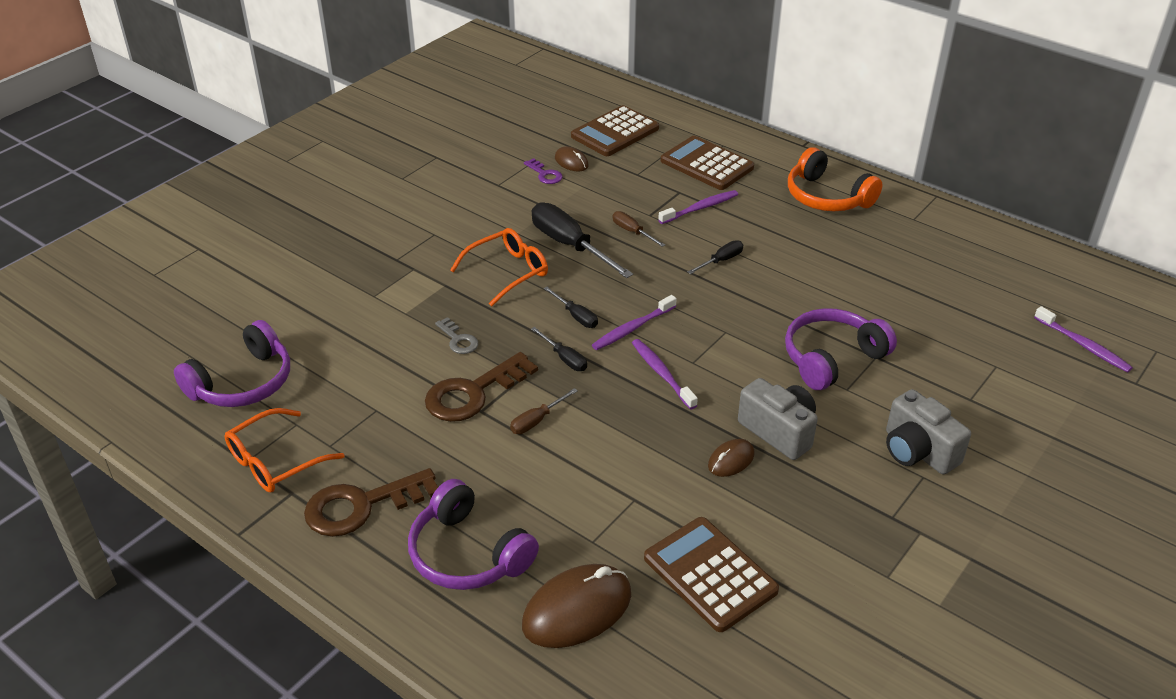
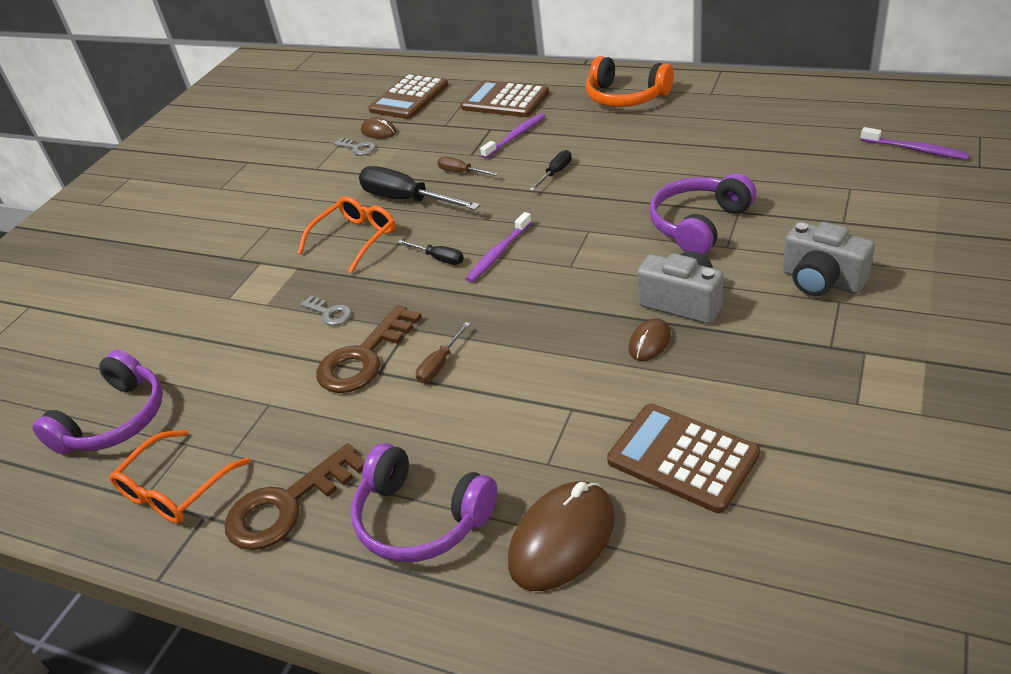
camera: 10 degrees left, 0 degrees up
(545, 174) = (358, 148): purple key -> grey key
(564, 358) = (443, 299): black screwdriver -> none
(662, 373) = (545, 284): purple toothbrush -> none

